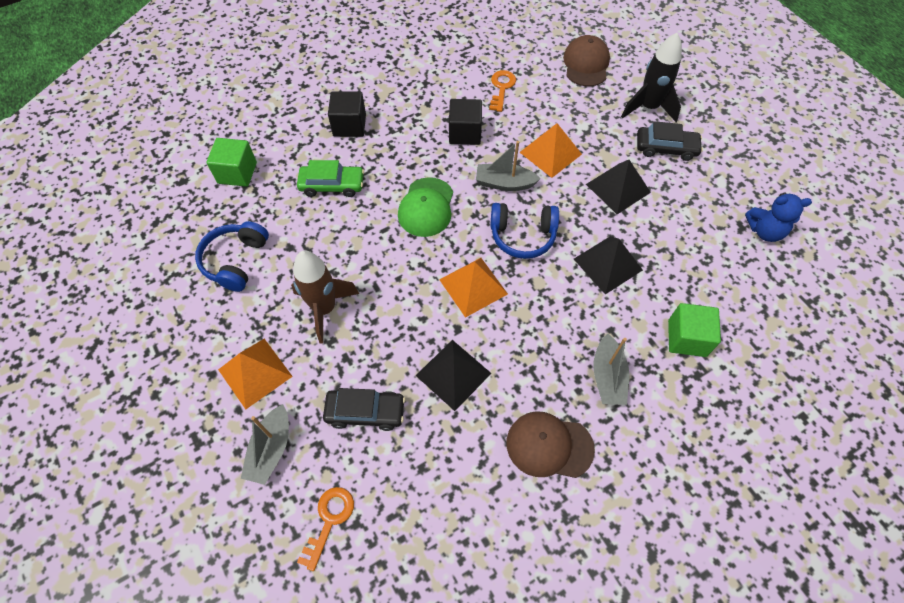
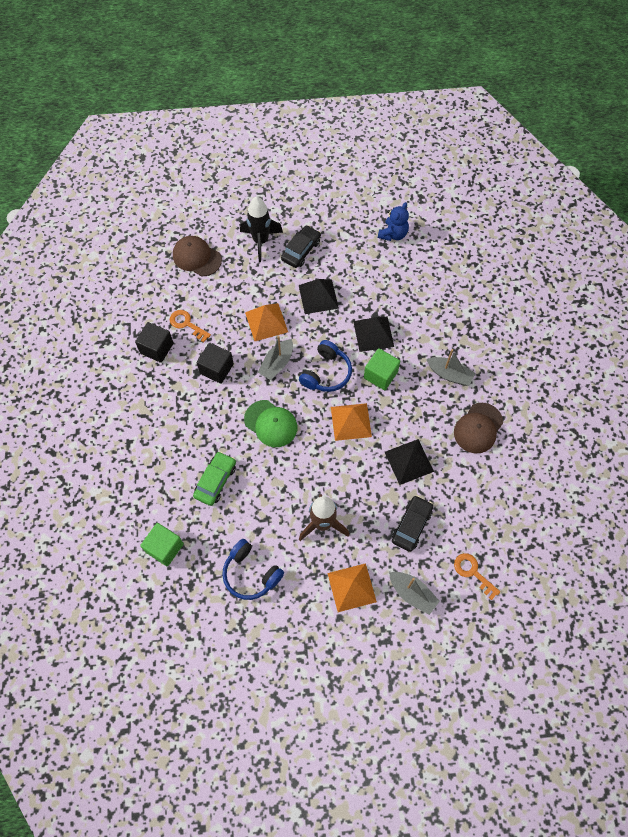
camera: 65 degrees left, 5 degrees up
(349, 125) = (162, 447): black cube -> black cube (157, 348)
(687, 338) = (444, 318): green cube -> green cube (380, 375)

